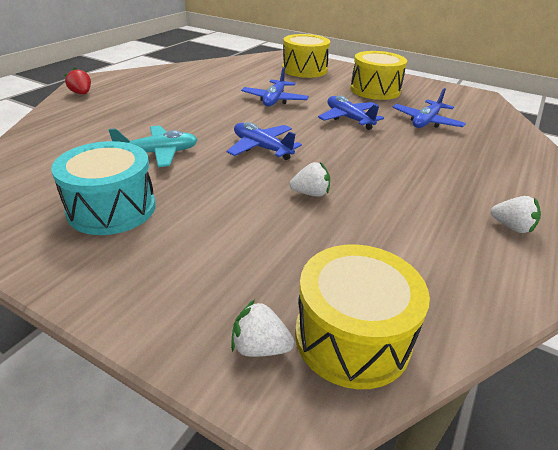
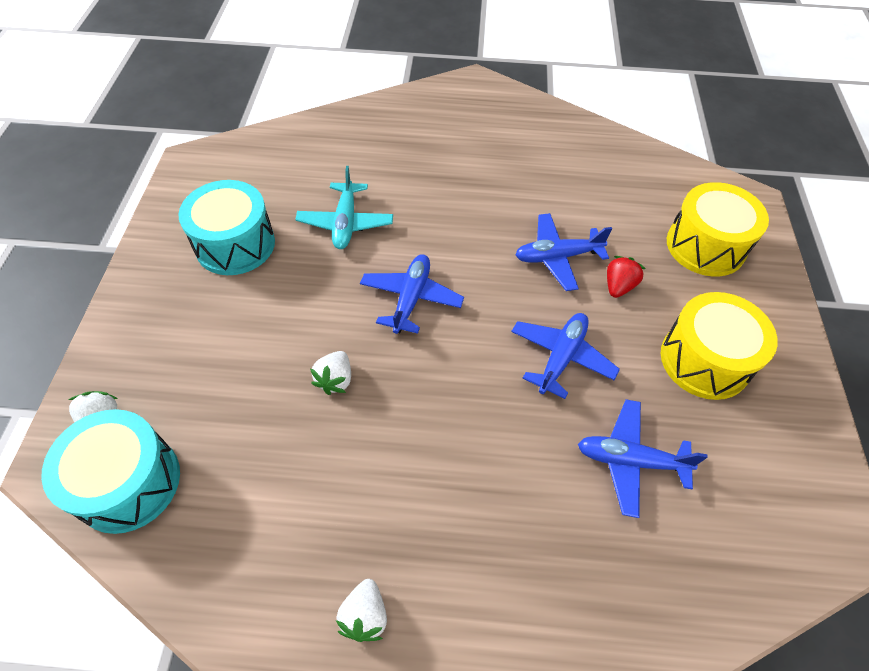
camera: 65 degrees right, 20 degrees up
(81, 93) = (435, 98): red strawberry -> red strawberry (618, 286)
(158, 153) = (345, 223): turquoise plane -> turquoise plane turned 45 degrees clockwise
(310, 193) = (335, 380): white strawberry -> white strawberry turned 45 degrees clockwise
(352, 337) = (128, 482): yellow drum -> turquoise drum

